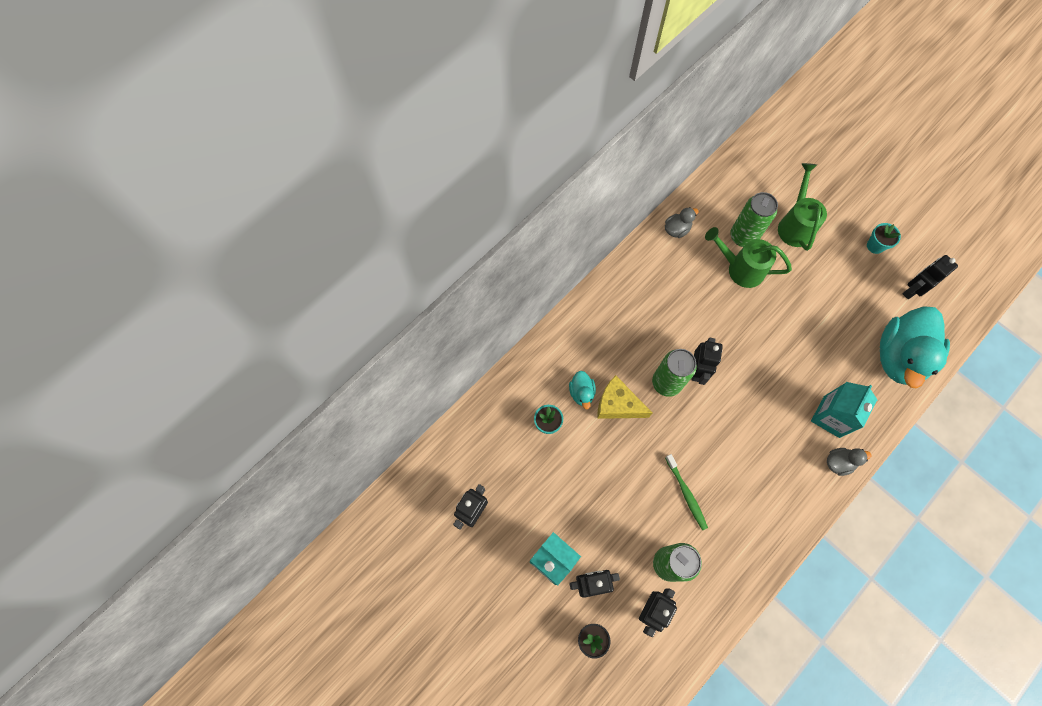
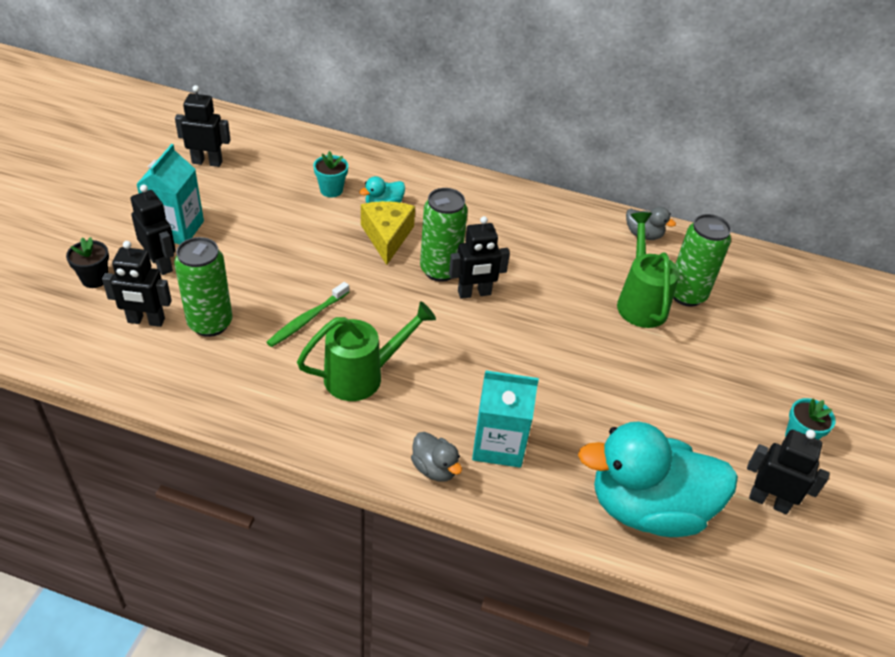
camera: 60 degrees right, 25 degrees down
(795, 225) = (748, 342): green watering can -> green watering can (362, 376)

